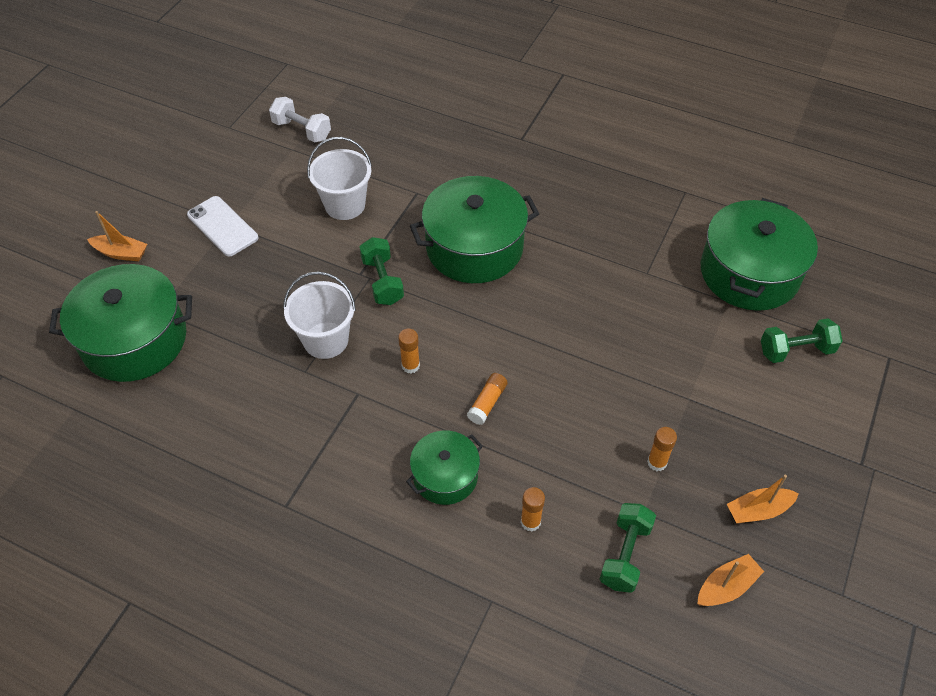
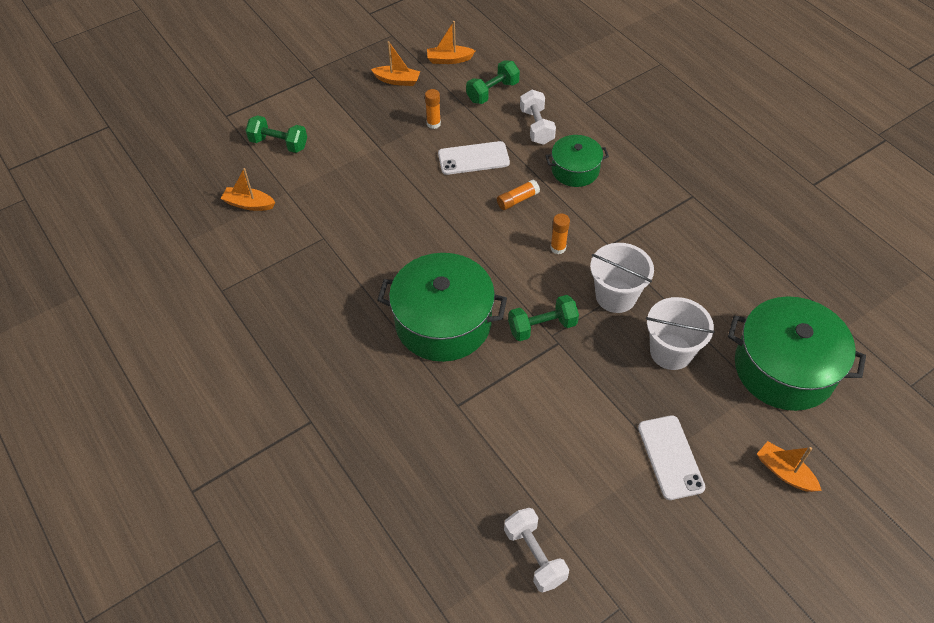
camera: 150 degrees left, 0 degrees up
(345, 205) = (536, 424): white bucket -> white bucket (671, 352)
(382, 281) = (542, 327): green dumbbell -> green dumbbell turned 60 degrees clockwise
(530, 522) = (536, 127): orange glue stick -> white dumbbell
(573, 435) = (473, 158): none -> white phone
(749, 273) = (249, 204): green pot -> orange boat

